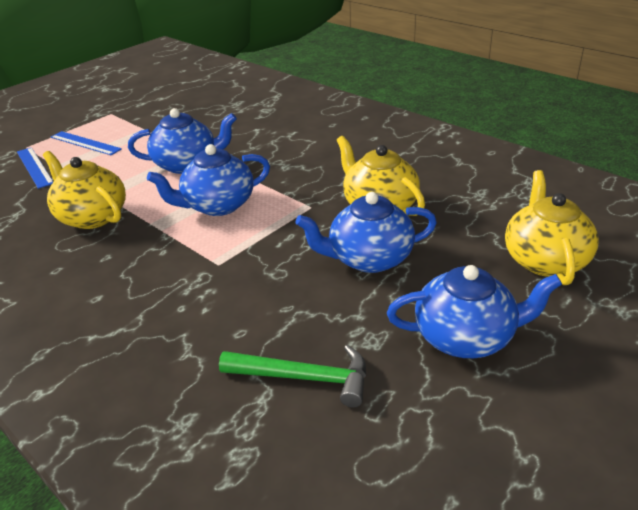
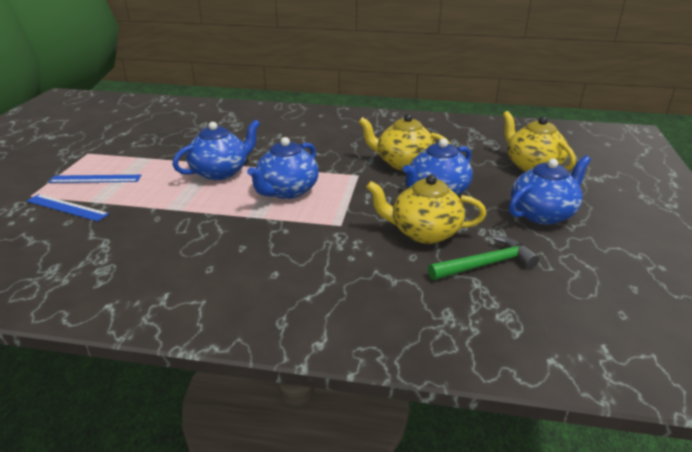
camera: 35 degrees left, 5 degrees down
(92, 216) = (186, 226): yellow teapot -> yellow teapot (424, 232)

